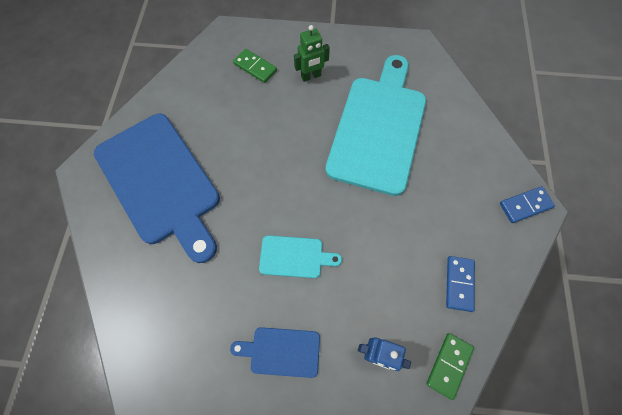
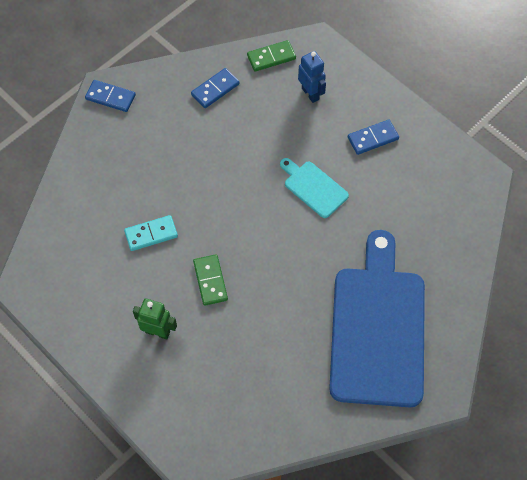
camera: 140 degrees left, 5 degrees down
(255, 67) = (201, 386): green domino -> green domino (210, 281)
(281, 351) = (373, 138): blue cutting board -> blue domino
(378, 128) = (151, 234): turquoise cutting board -> turquoise domino

